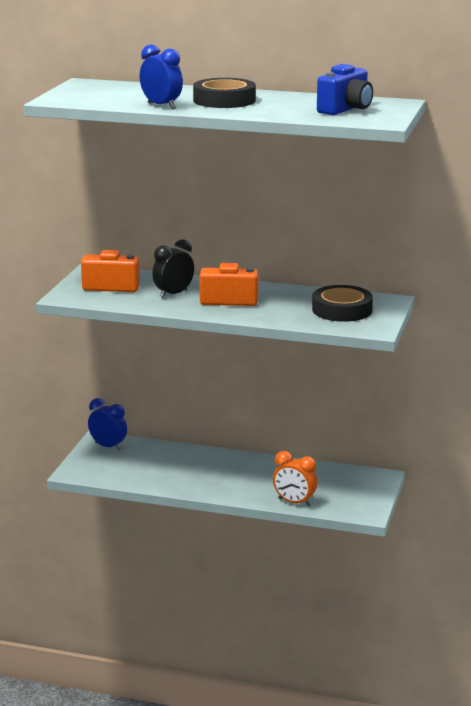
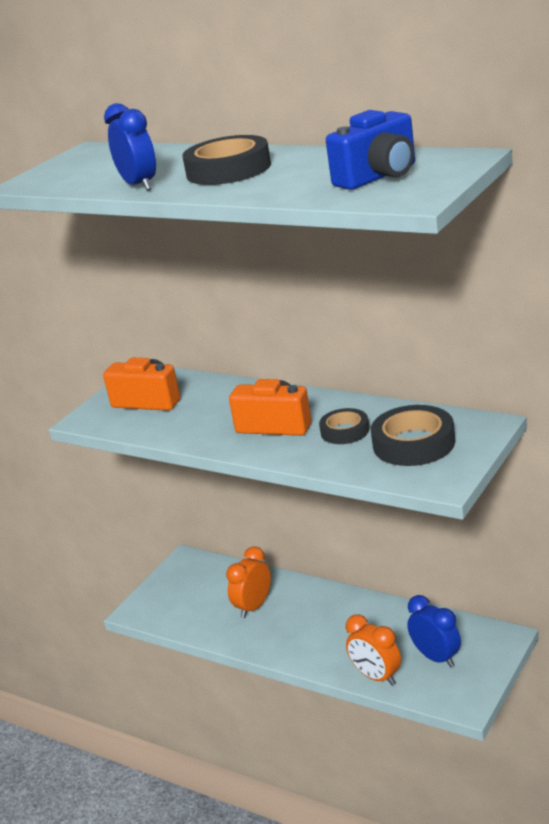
camera: 20 degrees right, 5 degrees up
(108, 446) = (190, 571): blue clock -> blue clock (436, 657)
(173, 294) = (213, 414): black clock -> none
(175, 466) = (254, 607): none -> orange clock
(286, 303) = (345, 431): none -> black tape

